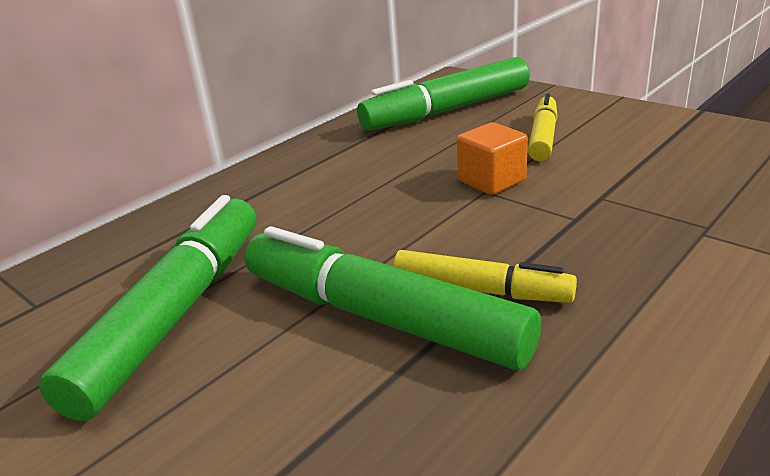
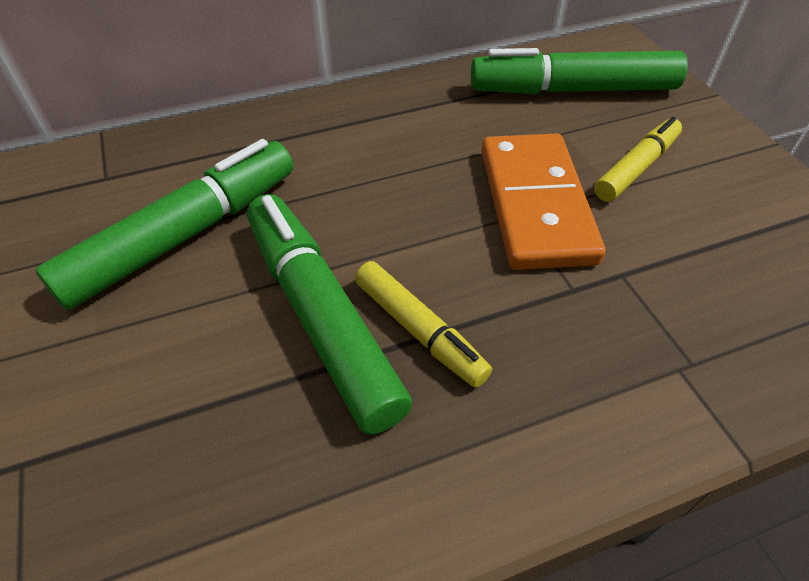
camera: 25 degrees right, 20 degrees up
(491, 181) = (536, 205): orange cube -> orange domino

